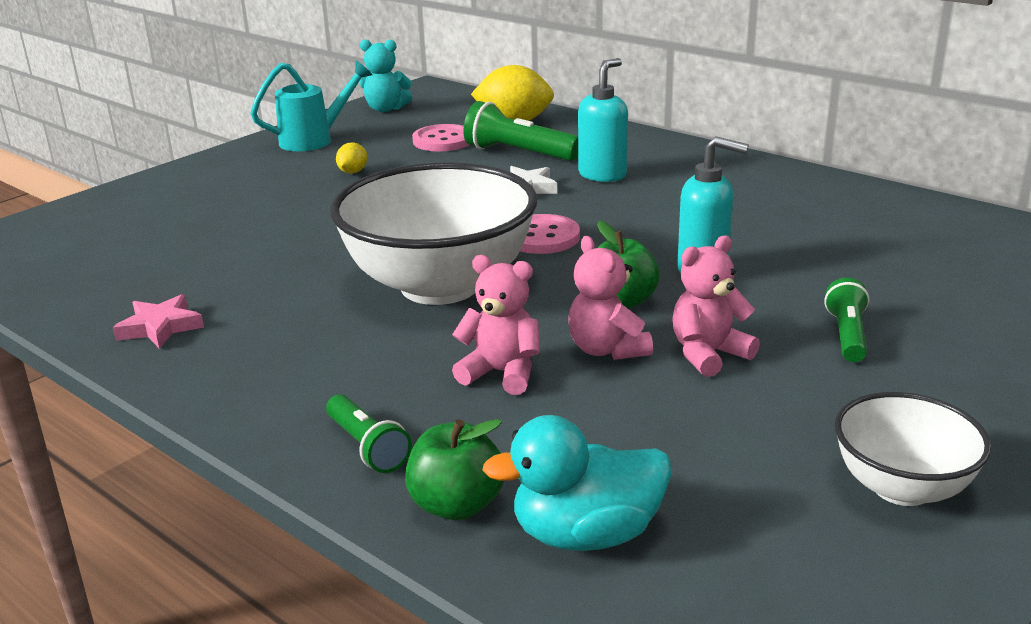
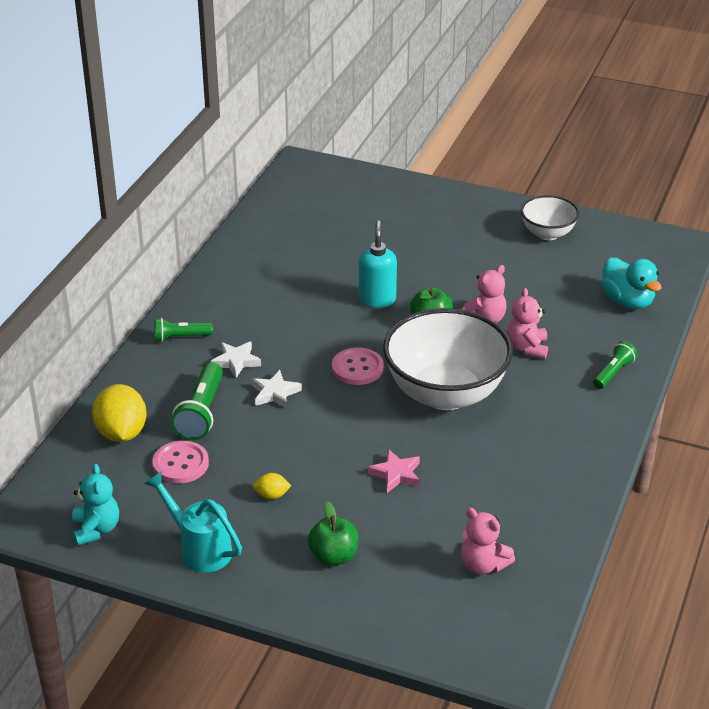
camera: 110 degrees left, 10 degrees up
(160, 327) = (556, 493): pink star -> pink star (396, 474)
(457, 505) = (633, 337): green apple -> green apple (333, 556)
(602, 175) = (236, 361): turquoise soap dispenser -> white star
(708, 354) = (471, 288): pink teddy bear -> pink teddy bear (483, 565)
(847, 335) = (430, 250): green flashlight -> green flashlight (181, 337)

